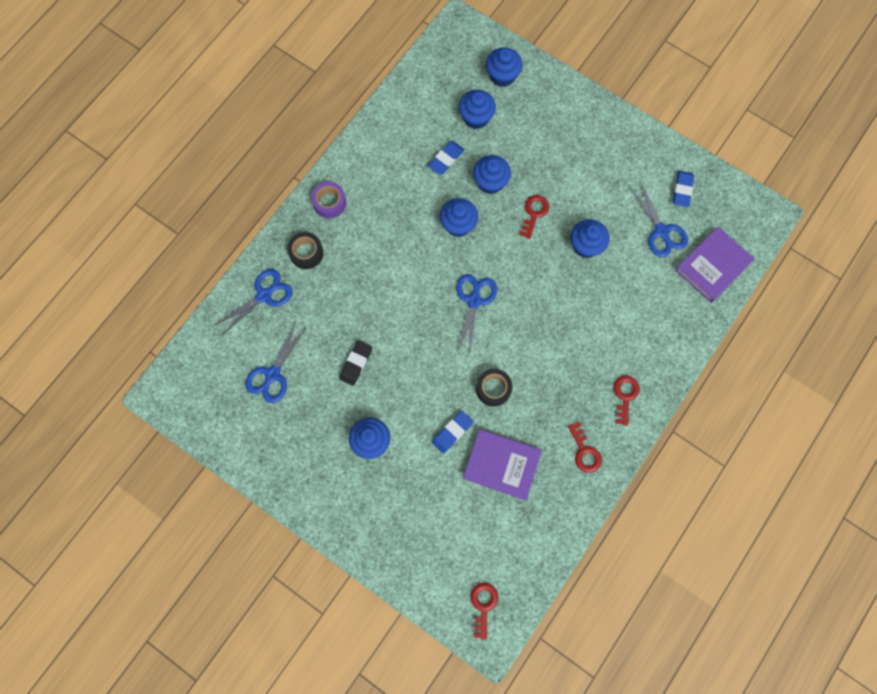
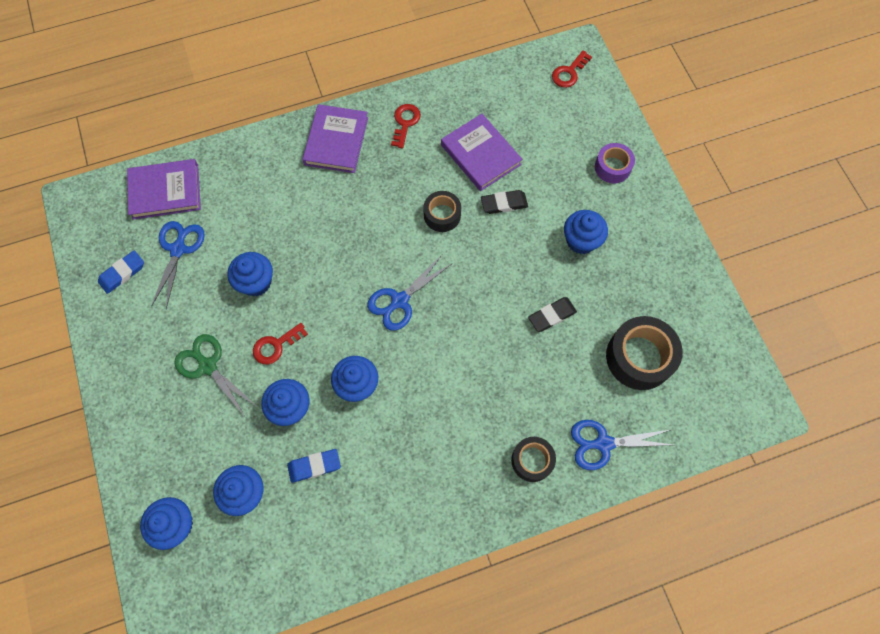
camera: 145 degrees left, 5 degrees down
(272, 374) = (639, 357): blue scissors -> black tape
(329, 203) = (471, 502): purple tape -> purple tape (612, 167)
(452, 432) = (504, 204): blue eraser -> black eraser
(567, 171) = (208, 366): none -> green scissors
(625, 396) = (336, 141): red key -> purple book

